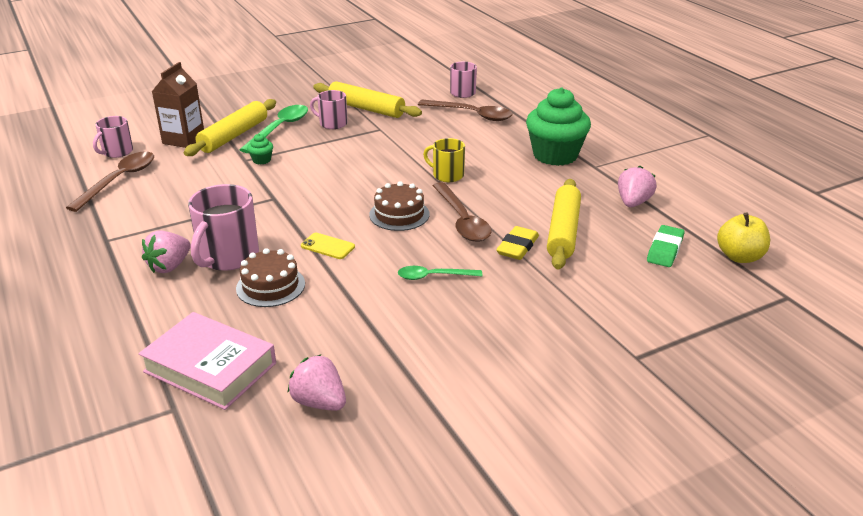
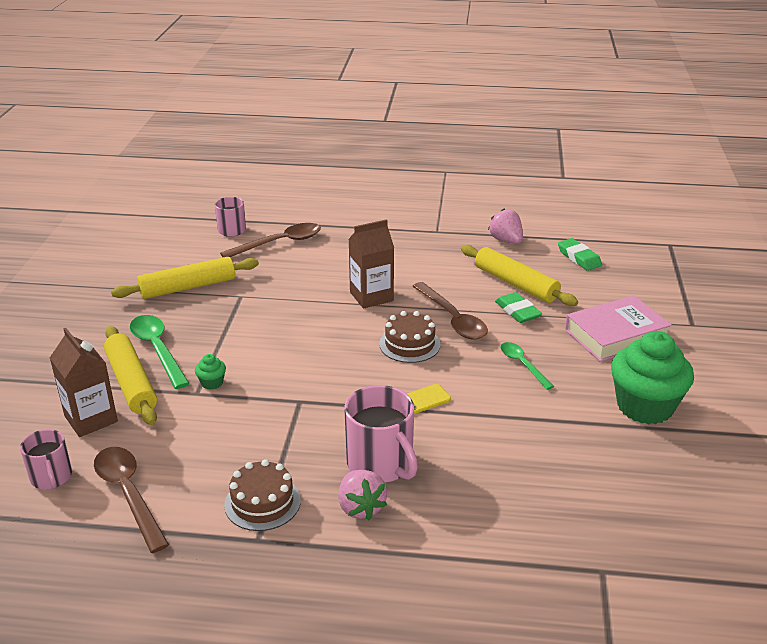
camera: 55 degrees left, 0 degrees up
(210, 367) = (557, 530): pink book -> pink book (616, 335)
(270, 286) = (457, 454): brown cake -> brown cake (262, 502)
(319, 402) = (648, 483): pink strawberry -> none
(332, 123) = (192, 316): pink mug -> none
(433, 276) = (522, 364): green spoon -> green spoon turned 120 degrees clockwise
(447, 175) = (371, 296): yellow mug -> brown carton
(462, 220) = (452, 319): brown spoon -> brown spoon turned 45 degrees clockwise
(517, 247) = (517, 311): yellow eraser -> green eraser
(555, 155) = (399, 238): green cupcake -> green cupcake (645, 406)
(739, 257) = (612, 237): yellow apple -> none

